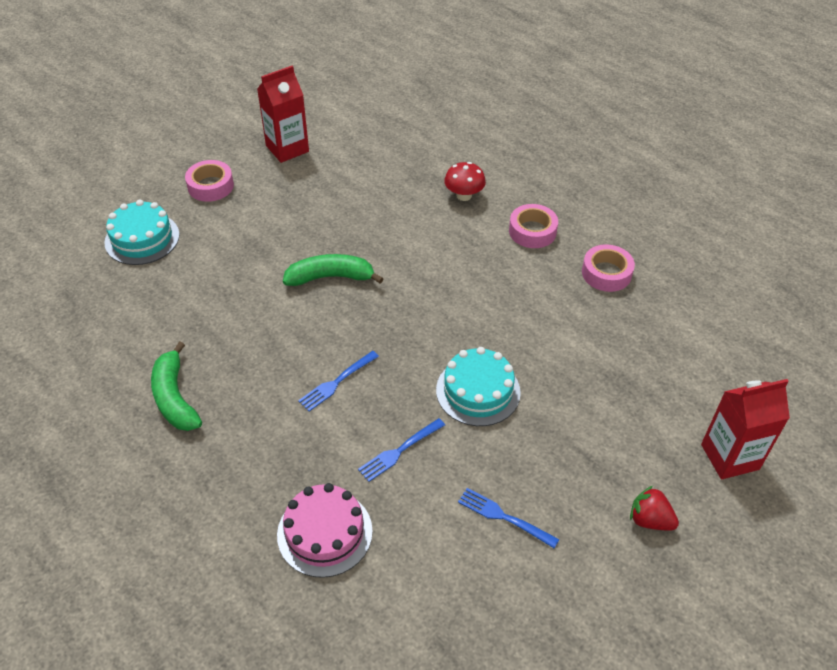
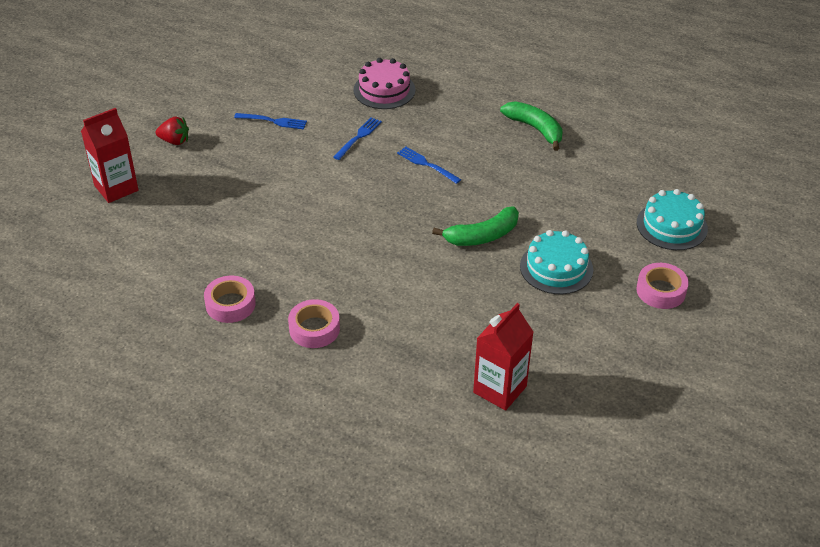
camera: 160 degrees right, 5 degrees down
(287, 149) = (622, 356): red carton -> red carton (500, 389)
(337, 382) = (427, 164): blue fork -> blue fork turned 75 degrees counterclockwise
(464, 195) = (400, 351): red mushroom -> none
(478, 391) = (317, 184): turquoise cake -> turquoise cake (556, 268)

